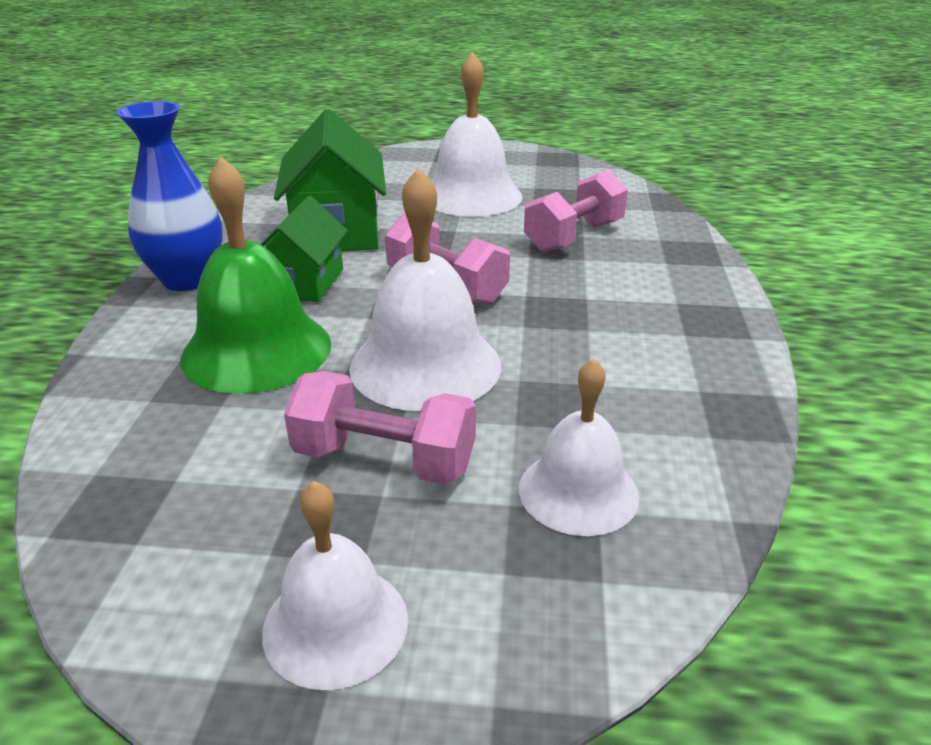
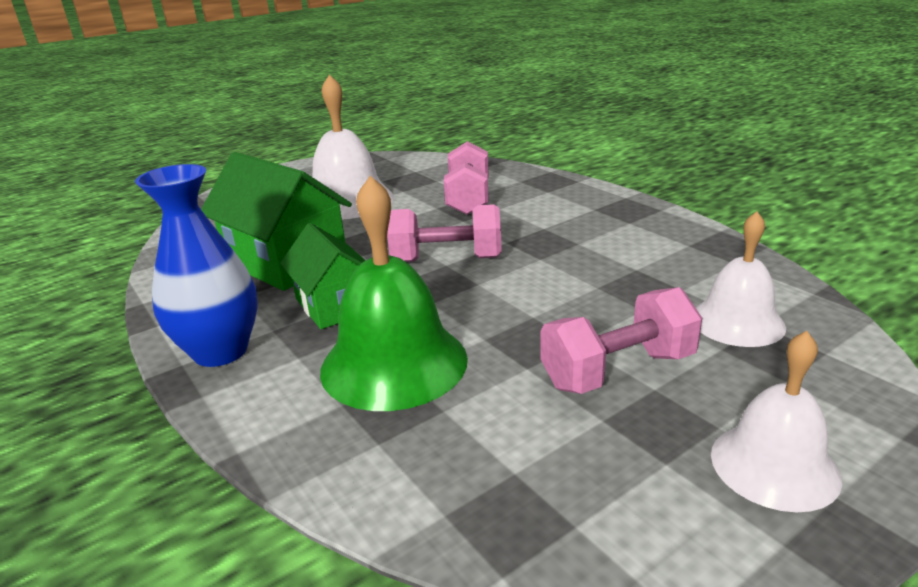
camera: 40 degrees left, 5 degrees down
(425, 365) = (530, 308): white bell -> none

